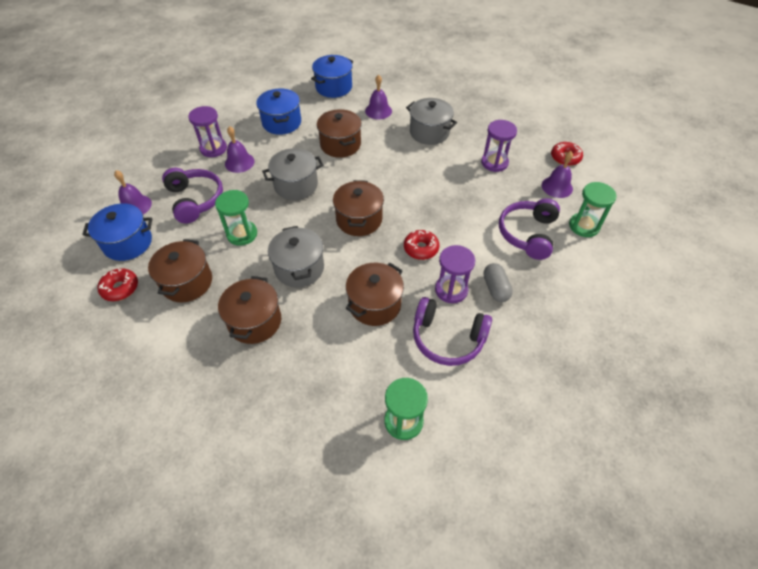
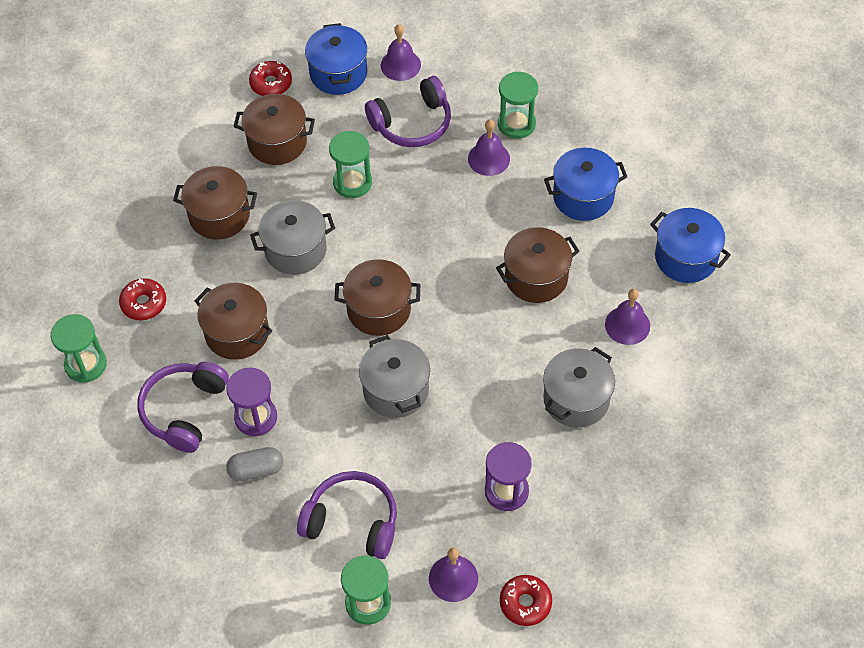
camera: 90 degrees right, 5 degrees up
(213, 148) = (516, 124): purple hourglass -> green hourglass
(296, 185) = (444, 230): grey pot -> grey pot (396, 390)
(421, 248) = (326, 384): red donut -> red donut (144, 303)

